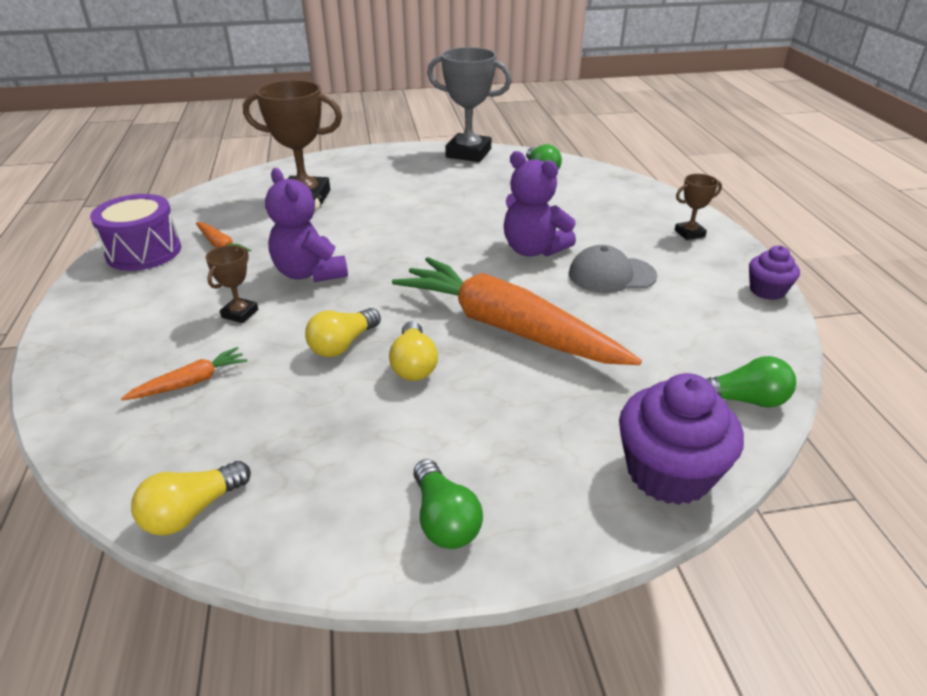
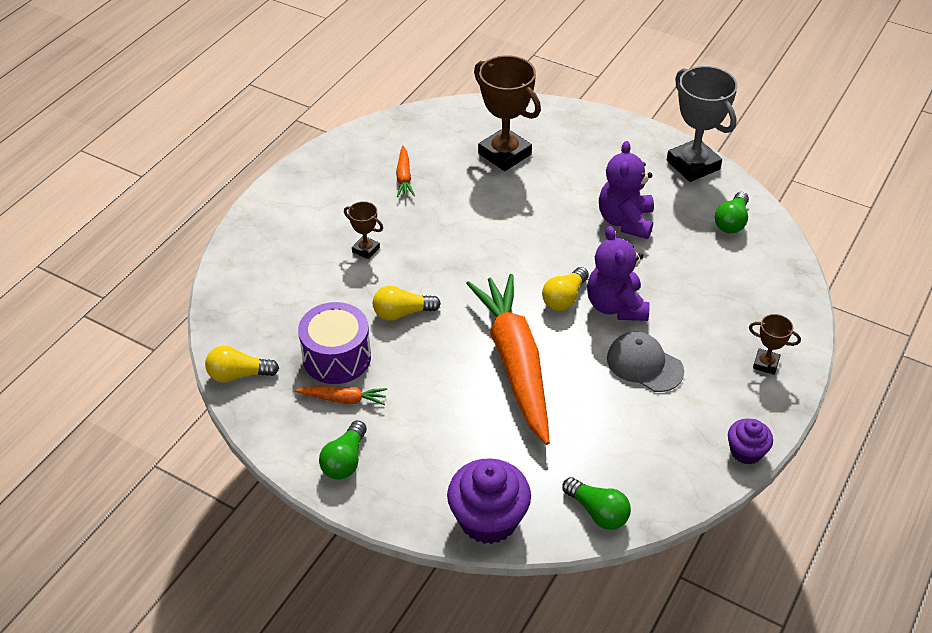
camera: 40 degrees right, 10 degrees up
(144, 252) = (353, 156): purple drum -> purple drum (337, 357)
(190, 382) = (298, 289): orange carrot -> orange carrot (343, 399)
(240, 313) = (366, 250): brown trophy -> brown trophy turned 60 degrees clockwise
(310, 273) = (438, 238): purple teddy bear -> purple teddy bear (625, 221)
(414, 365) = (428, 355): yellow light bulb -> yellow light bulb (564, 298)

